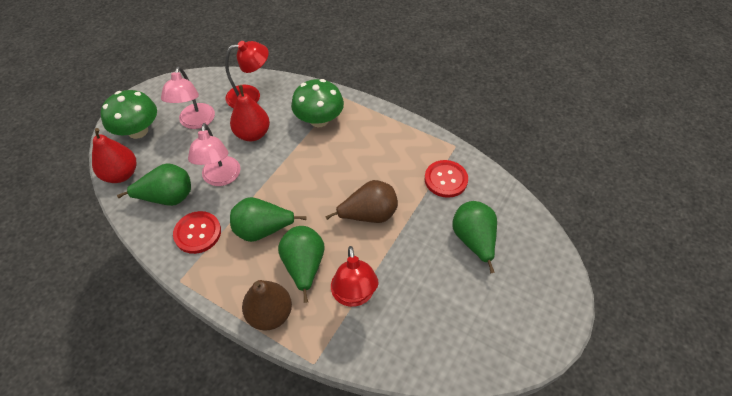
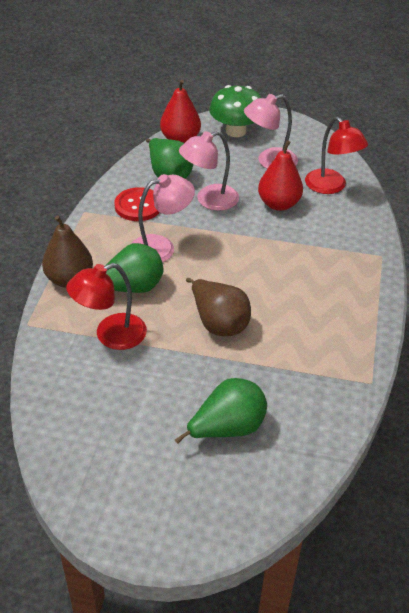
camera: 70 degrees right, 10 degrees down
(263, 230) = (161, 247): green pear -> pink lamp
(319, 120) = (332, 248): green mushroom -> none
(446, 179) = (308, 383): red button -> none

